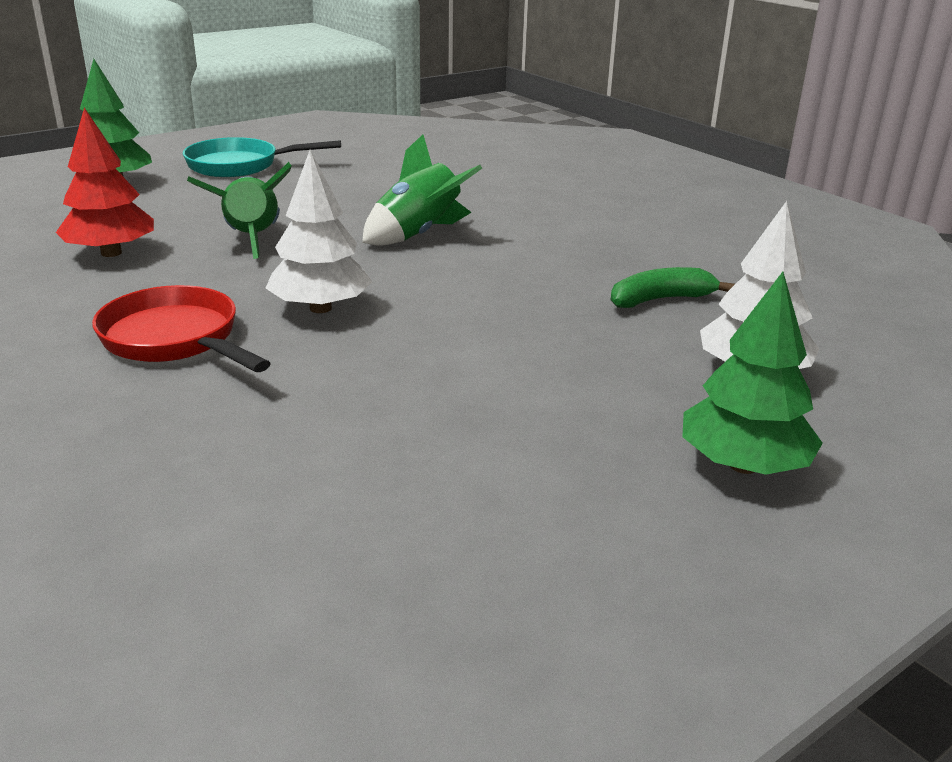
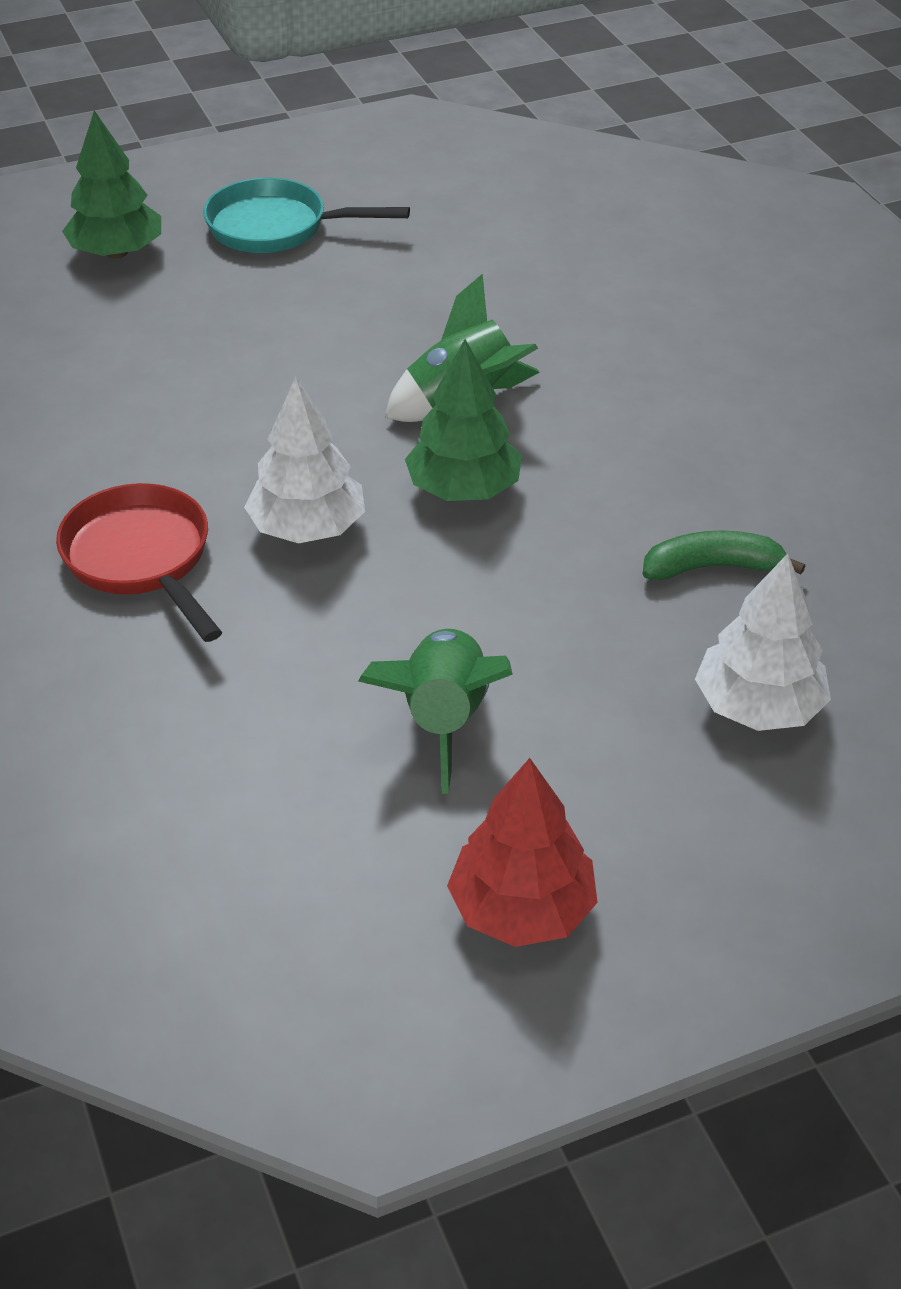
camera: 15 degrees right, 15 degrees up
(111, 253) = (94, 397): red tree -> red tree (521, 908)
(251, 240) = (258, 390): green rocket -> green rocket (443, 720)
(743, 465) = (673, 837): green tree -> green tree (463, 489)

